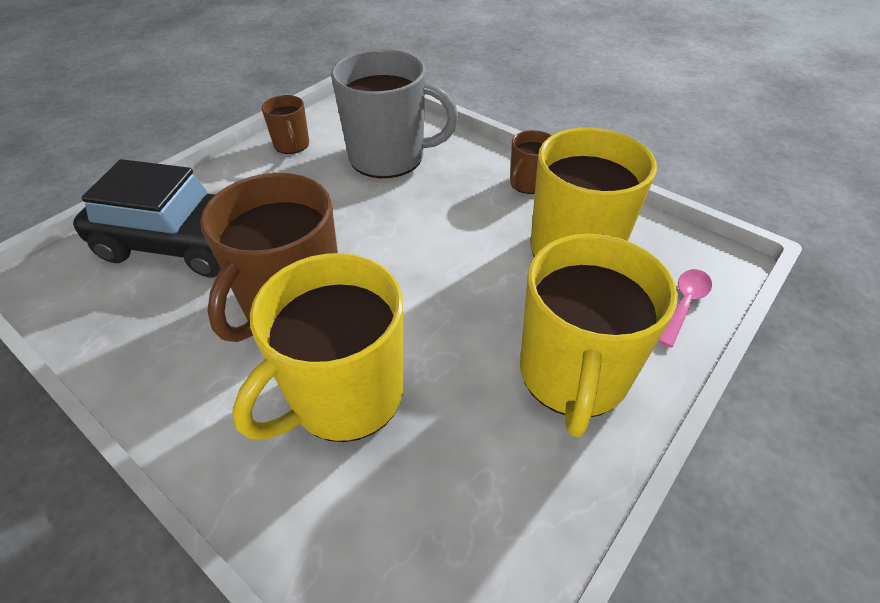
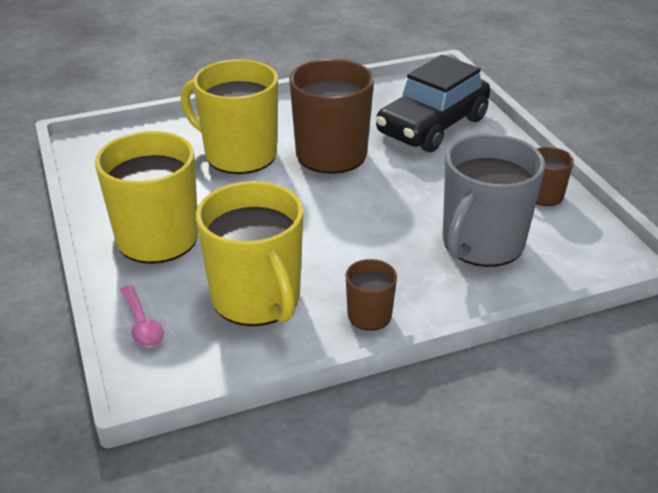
camera: 120 degrees right, 10 degrees down
(344, 395) = (239, 155): yellow mug -> yellow mug turned 45 degrees counterclockwise

